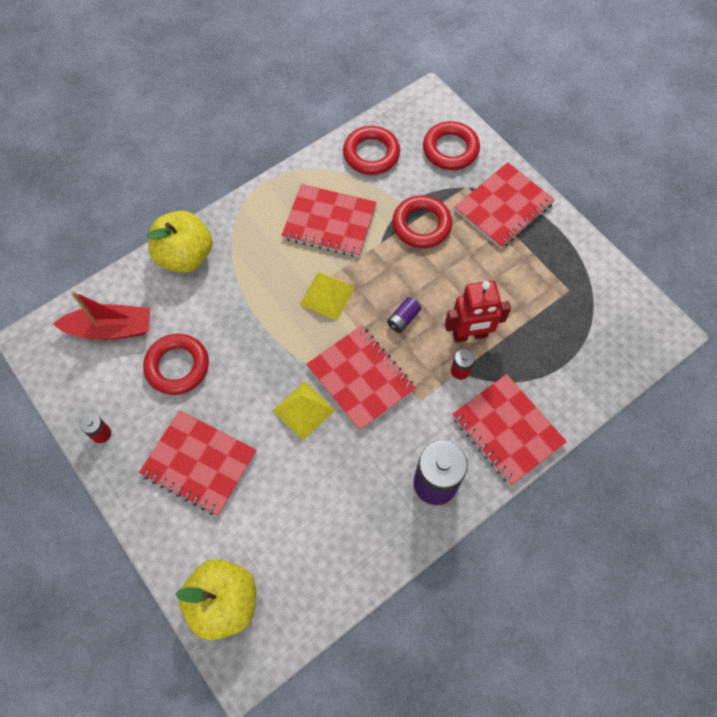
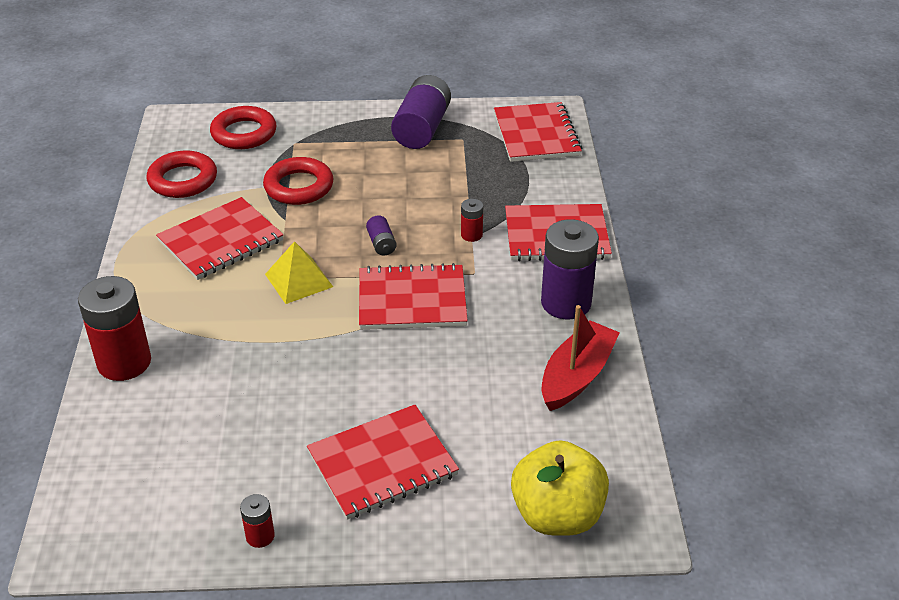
camera: 55 degrees left, 25 degrees down
(111, 329) = (137, 467): red boat -> red boat (576, 376)
(177, 366) = (250, 430): red ring -> none
(185, 256) = (124, 362): yellow apple -> red battery
(303, 410) = (404, 355): yellow pyramid -> none
(470, 335) = (443, 212): red robot -> none
(503, 207) = (341, 133): red notebook -> red notebook (536, 135)
(557, 254) = (422, 128): none -> purple battery

